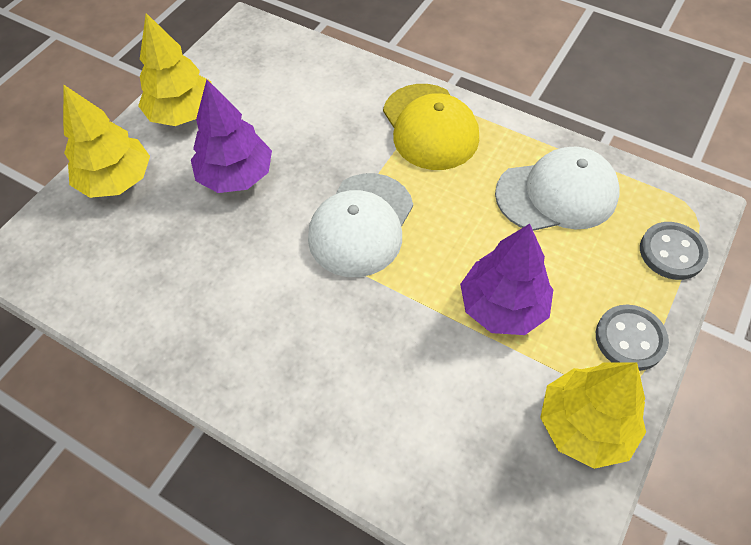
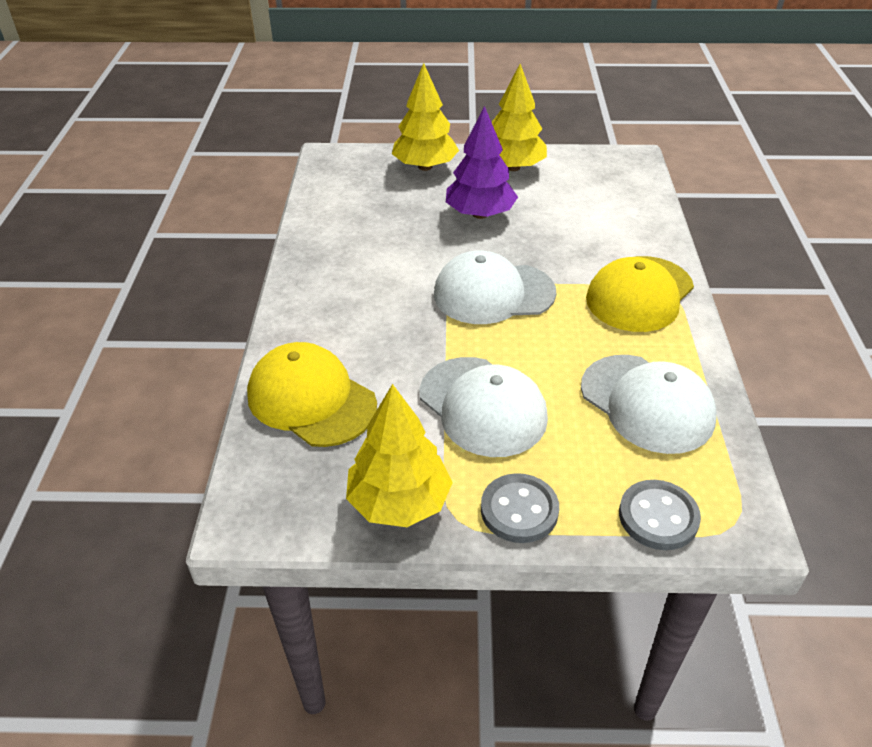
camera: 60 degrees right, 15 degrees down
(418, 446) = (311, 399): none -> yellow cap
(502, 306) = (482, 406): purple tree -> white cap

